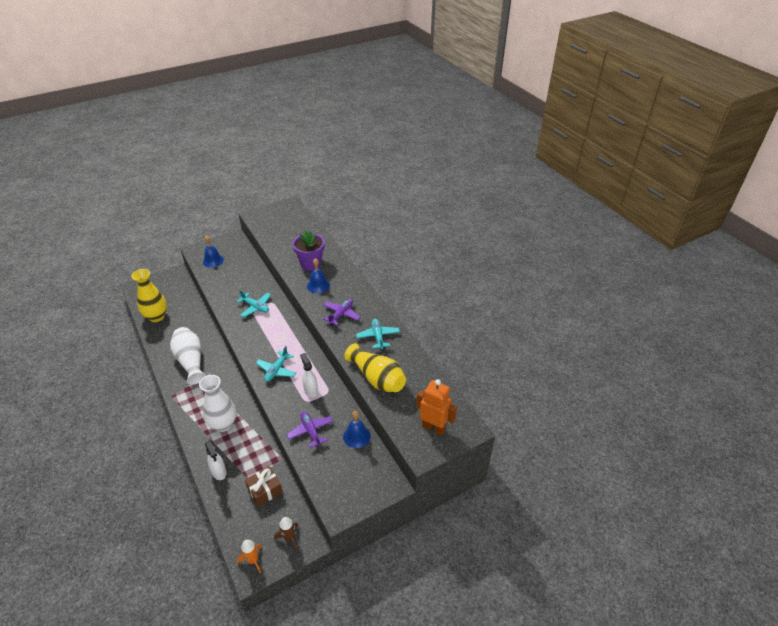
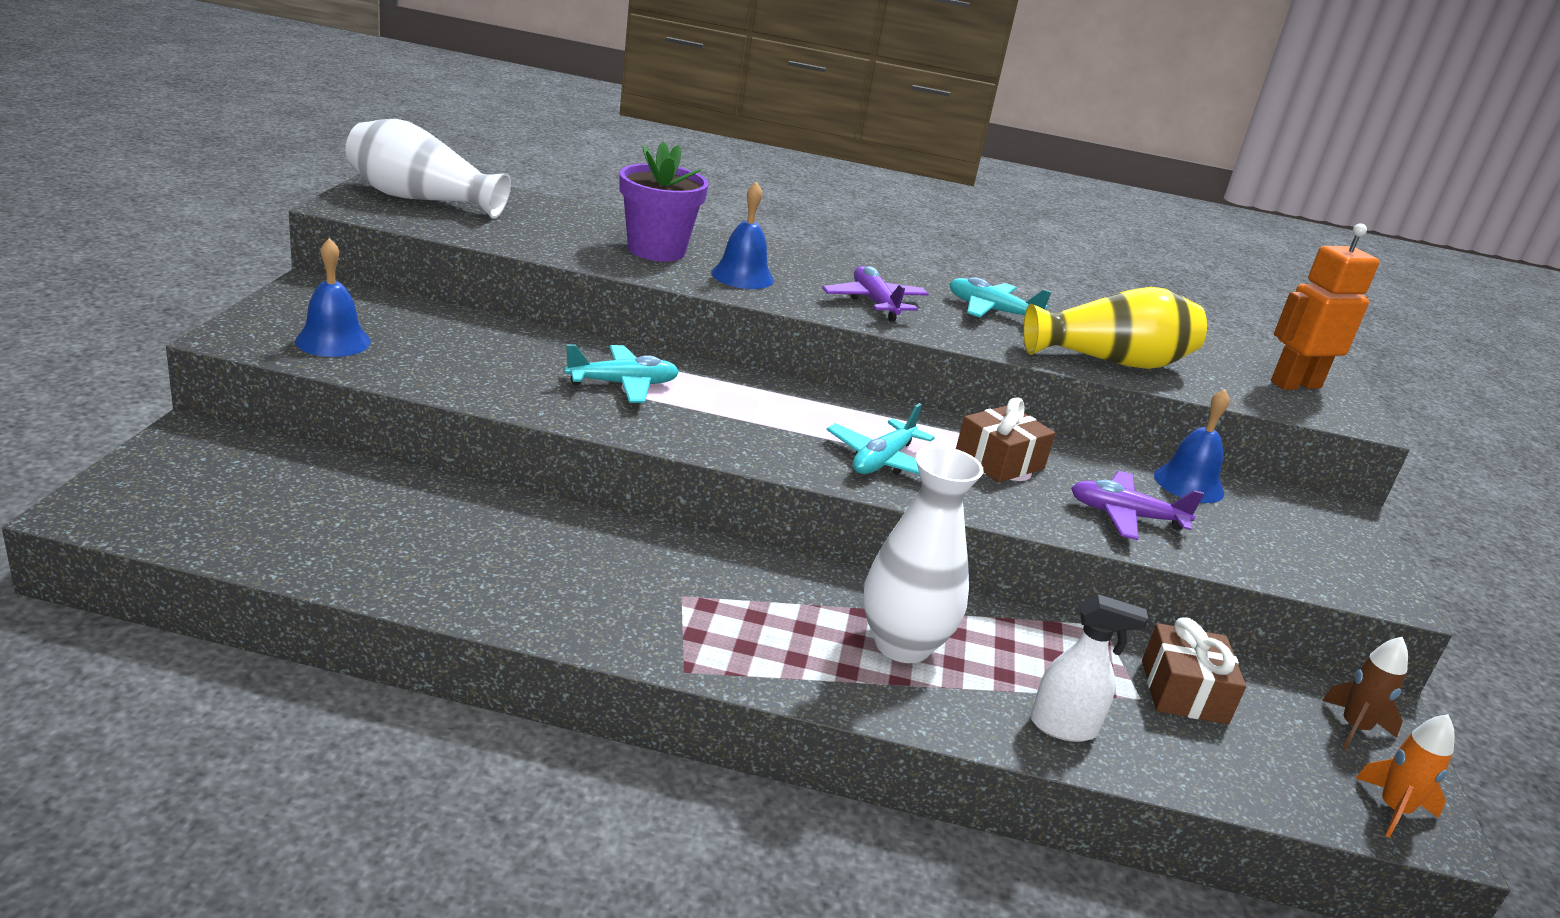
camera: 55 degrees left, 15 degrees down
(156, 317) = (306, 542): yellow vase -> none
(191, 361) = (595, 580): white vase -> white vase (421, 199)
(276, 370) = (882, 461): turquoise plane -> turquoise plane turned 60 degrees clockwise
(311, 390) = (999, 461): white spray bottle -> brown gift

